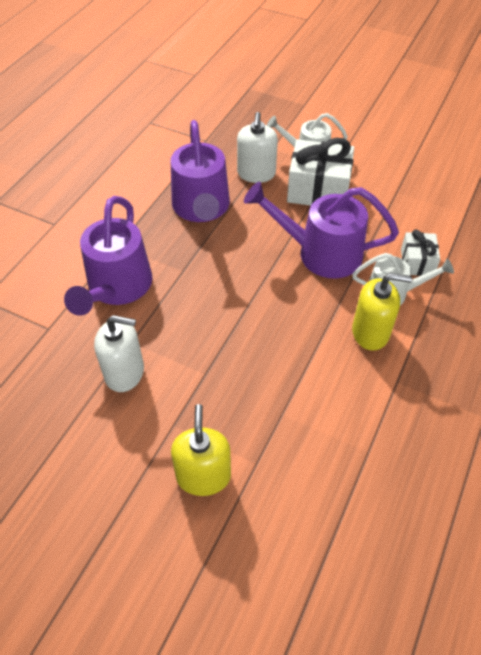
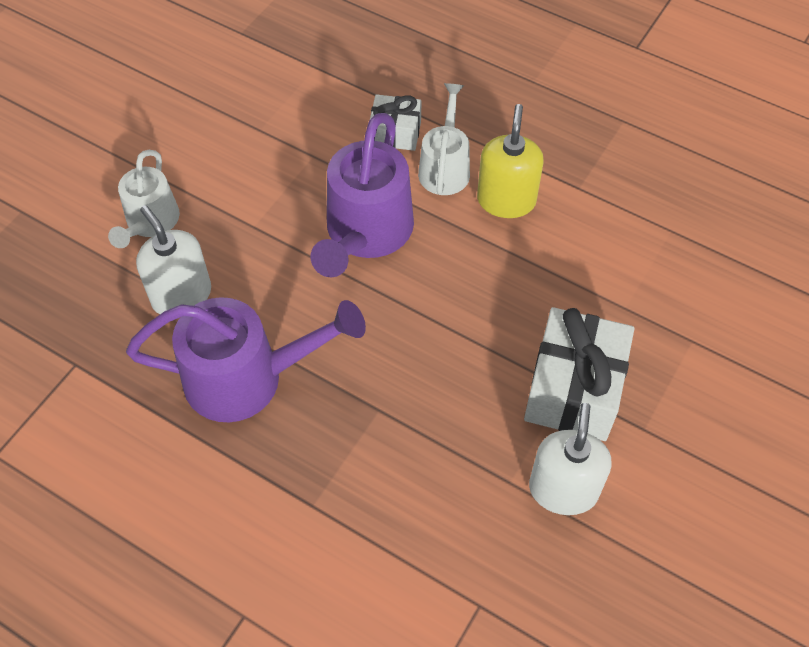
camera: 85 degrees left, 5 degrees up
(116, 288) = (406, 504): purple watering can -> none
(203, 476) = (712, 397): yellow soap dispenser -> none
(256, 174) = (181, 296): white soap dispenser -> white soap dispenser turned 135 degrees counterclockwise
(318, 190) = (236, 219): white gift -> white gift (574, 389)

